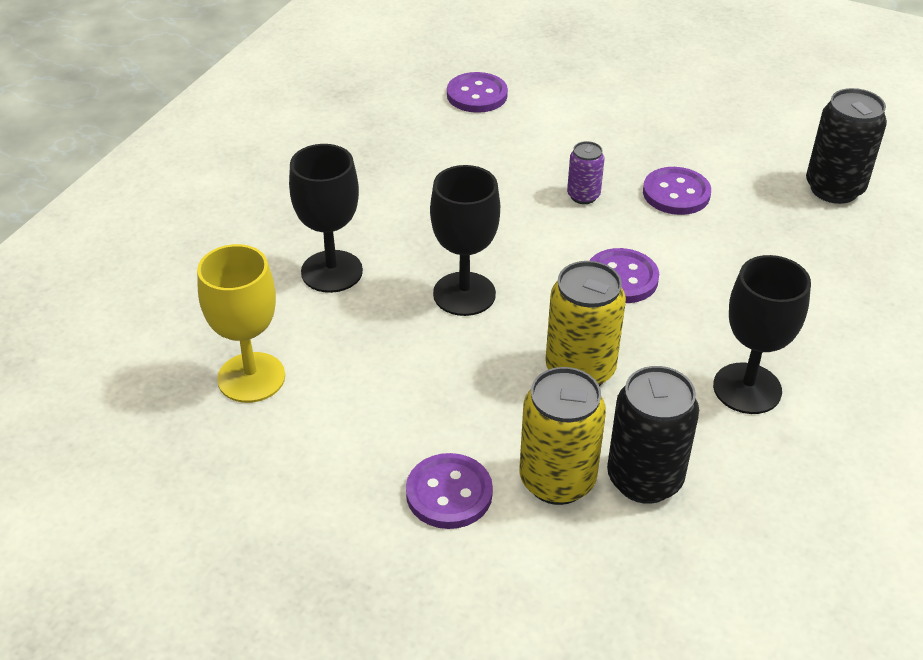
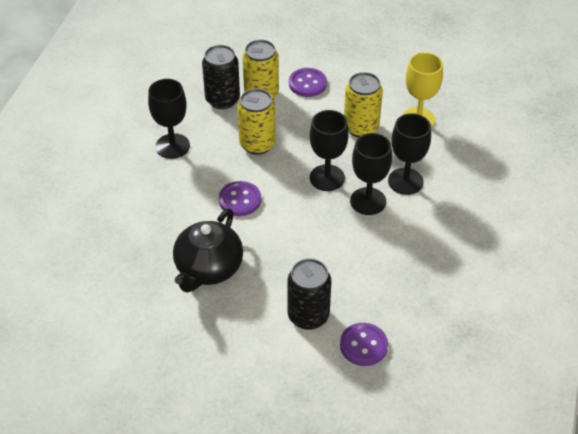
camera: 170 degrees right, 5 degrees up
(370, 376) = (361, 128): none -> yellow can
(407, 250) = (368, 201): none -> black goblet
(583, 196) = (269, 257): purple can -> none
(676, 193) = (208, 268): purple button -> black teapot
(834, 189) = (101, 288): black can -> black can (308, 316)

